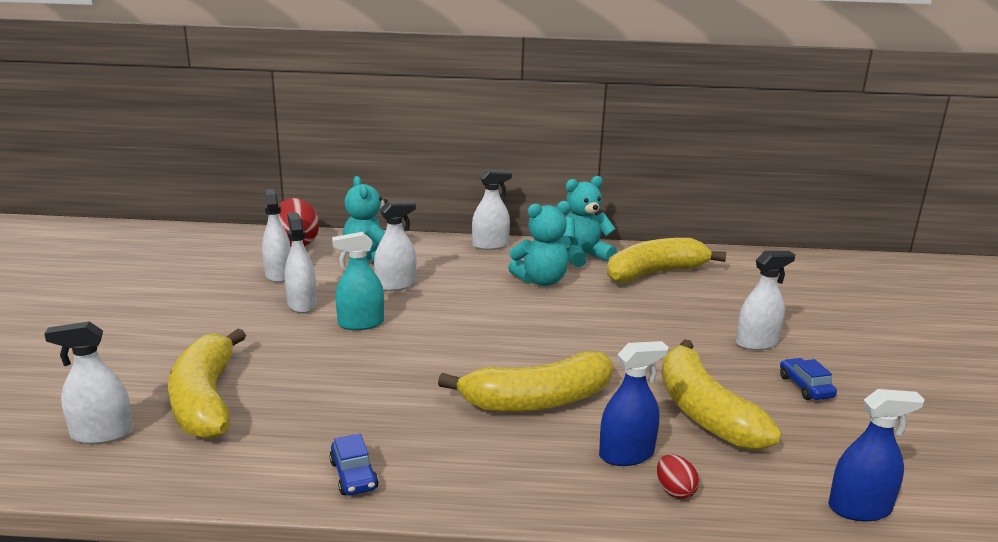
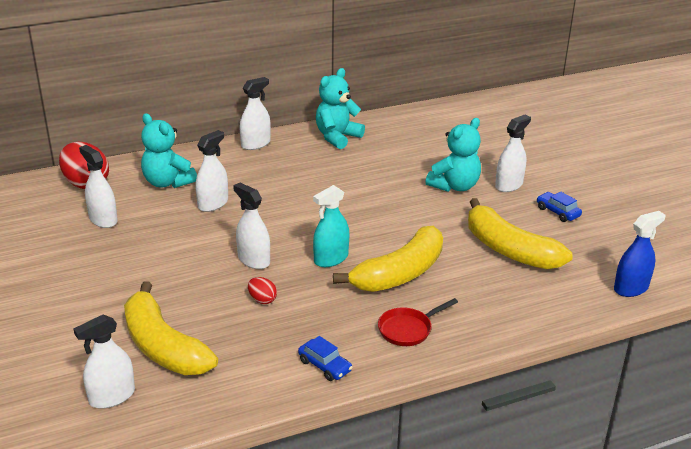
camera: 25 degrees left, 10 degrees up
(302, 304) = (153, 243): white spray bottle -> white spray bottle (253, 260)
(361, 323) = (218, 247): turquoise spray bottle -> turquoise spray bottle (331, 259)
(493, 466) = (408, 329): none -> red pan
(541, 281) = (324, 169): turquoise teddy bear -> turquoise teddy bear (454, 186)
(626, 454) = (483, 295): blue spray bottle -> none
(655, 273) = (402, 140): yellow banana -> none
(674, 491) = (526, 310): red egg -> red egg (262, 300)

